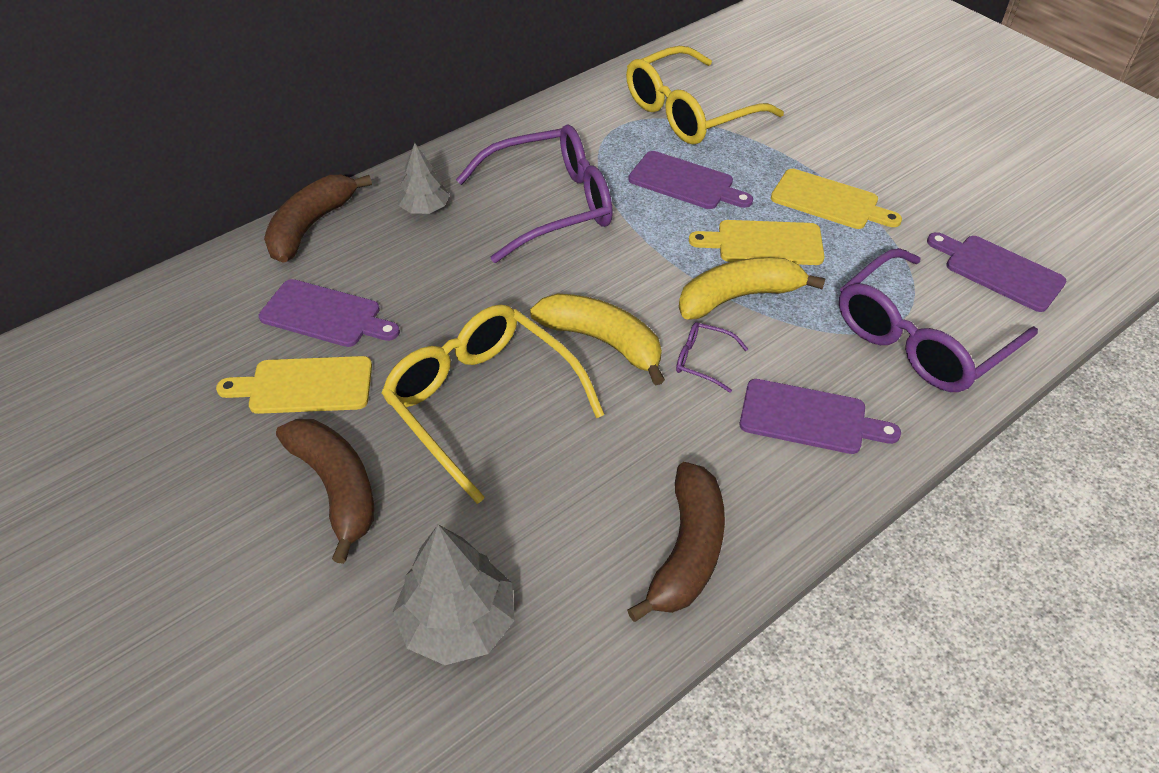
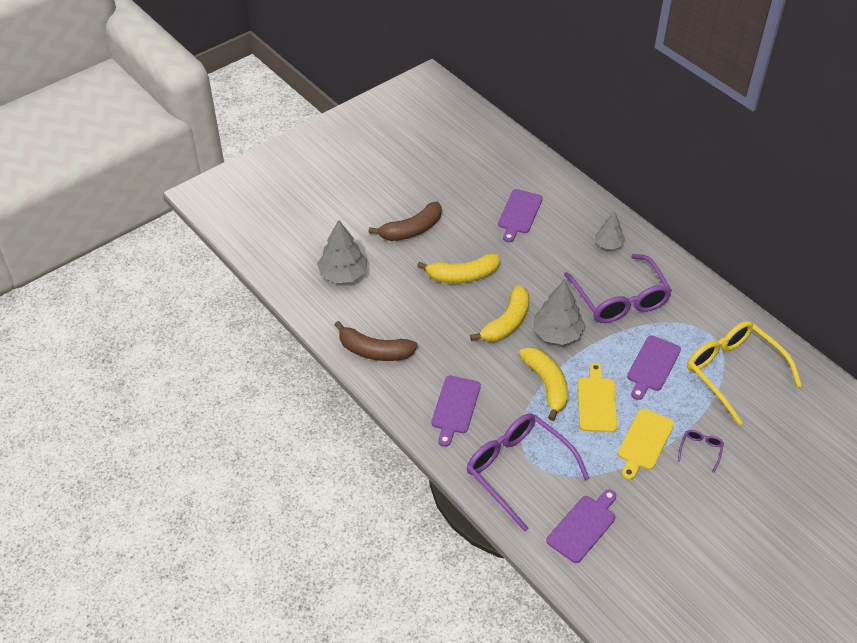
camera: 90 degrees right, 0 degrees up
(305, 386) = (471, 212): yellow cutting board -> none
(311, 226) = (587, 200): brown banana -> none
(482, 402) = (463, 276): yellow glasses -> yellow banana
(625, 279) = (557, 333): none -> grey tree
(702, 361) = (495, 364): purple glasses -> purple glasses (700, 450)

